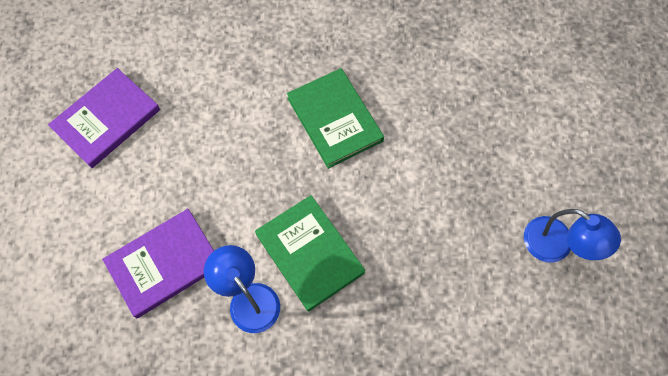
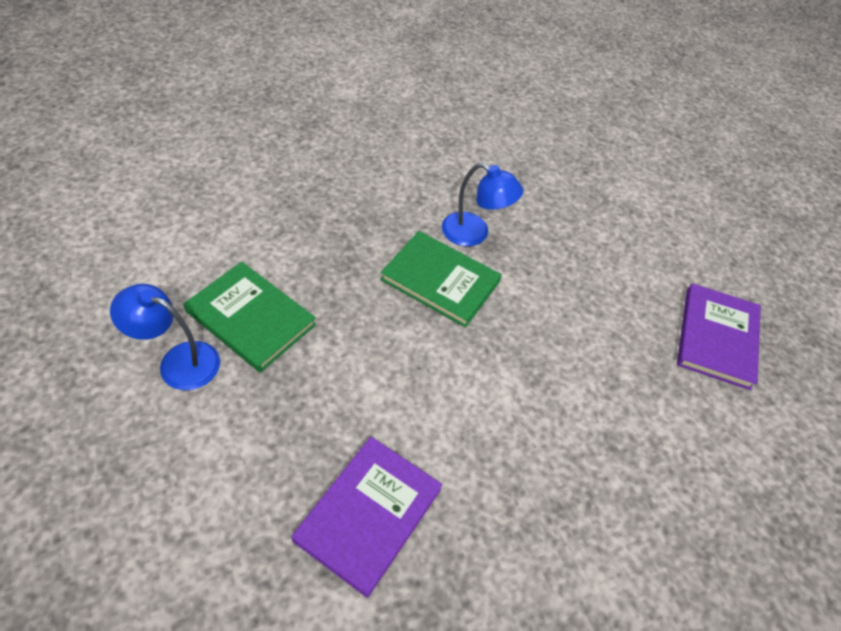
camera: 150 degrees right, 15 degrees down
(164, 263) = (561, 238): purple book -> purple book (369, 514)
(334, 119) = (486, 420): green book -> green book (251, 318)

